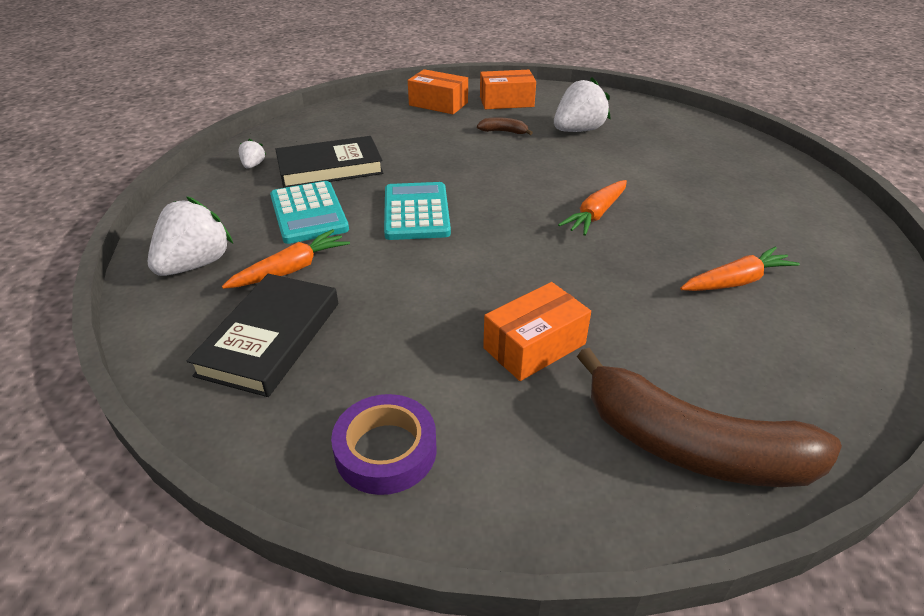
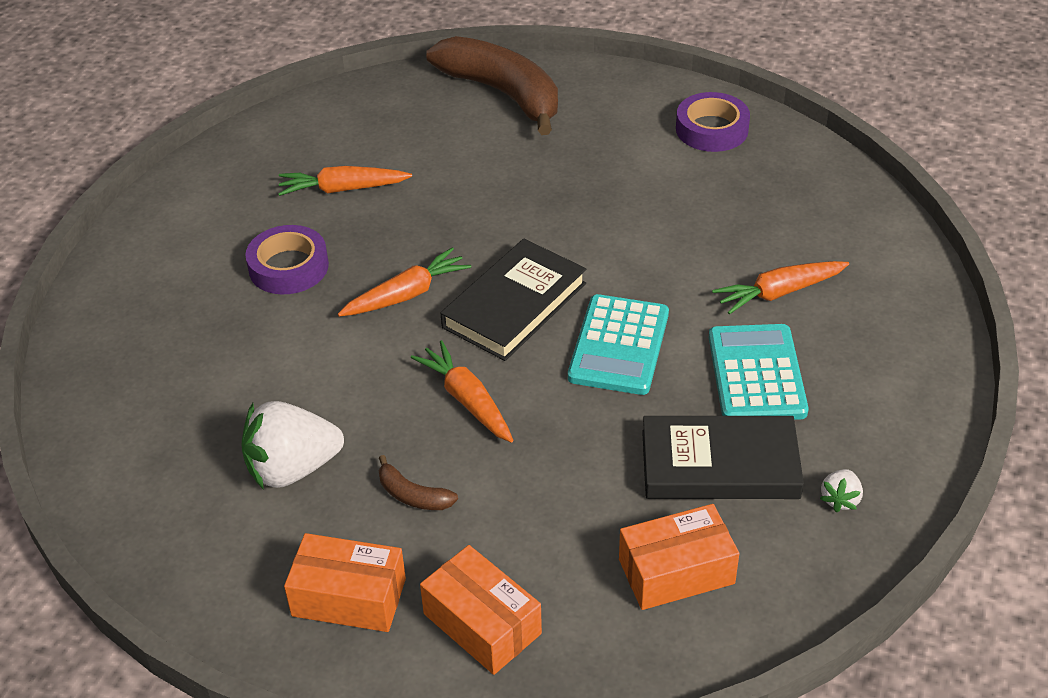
camera: 160 degrees left, 5 degrees up
(195, 264) = (887, 322): white strawberry -> none
(270, 338) = (798, 223): black book -> black book (514, 305)
(504, 169) = (467, 400): none -> orange carrot
(534, 346) = (569, 172): orange box -> orange box (676, 571)
(702, 215) = (288, 267): none -> purple tape

